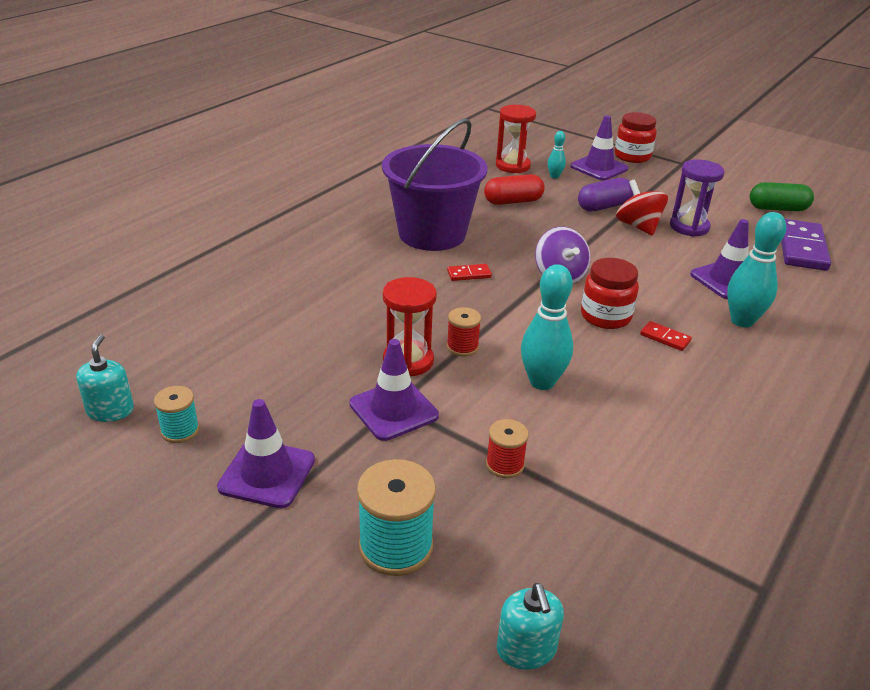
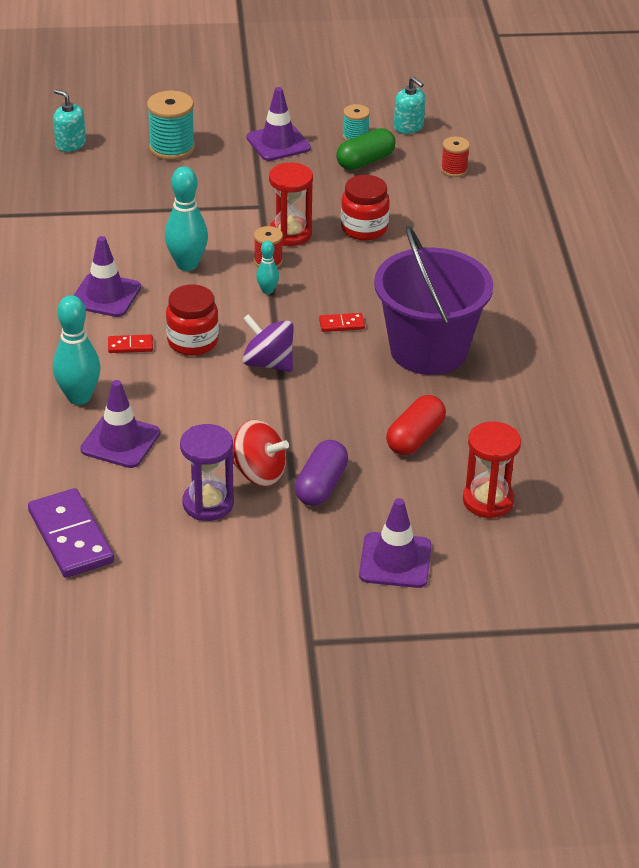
camera: 140 degrees right, 5 degrees up
(393, 410) = (257, 202): purple traffic cone -> purple traffic cone (105, 295)
(469, 274) = (341, 324): red domino -> red domino turned 45 degrees clockwise
(504, 465) = (158, 206): red spool -> red spool (454, 170)
(554, 176) = (423, 509): turquoise bowling pin -> turquoise bowling pin (267, 291)
(632, 156) = (381, 616): red jar -> red jar (364, 229)
(777, 209) = (132, 602): green capsule -> green capsule (365, 161)

